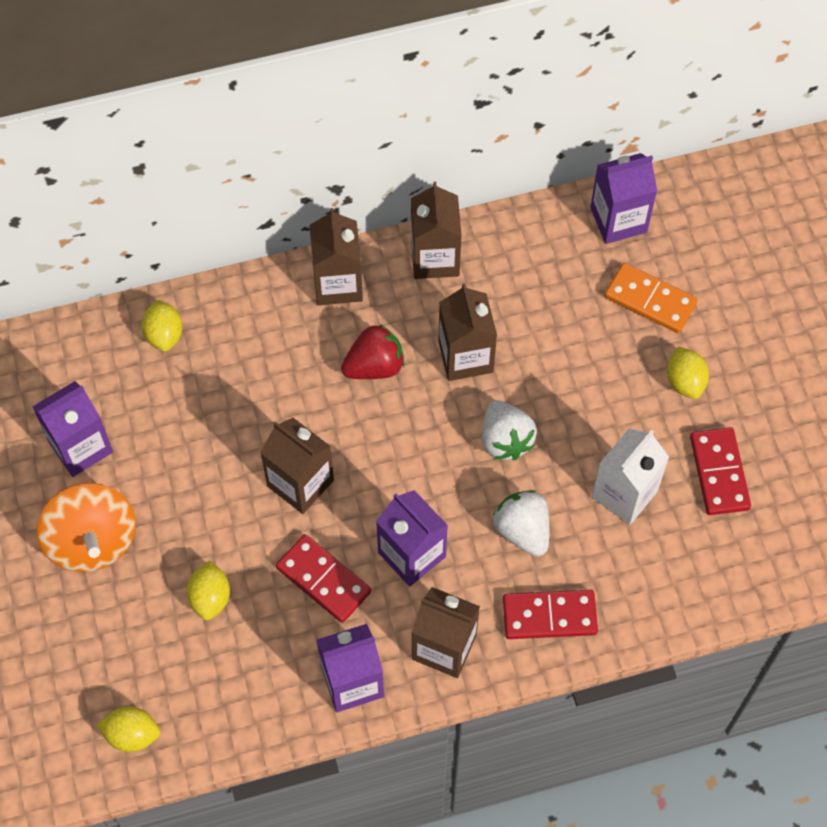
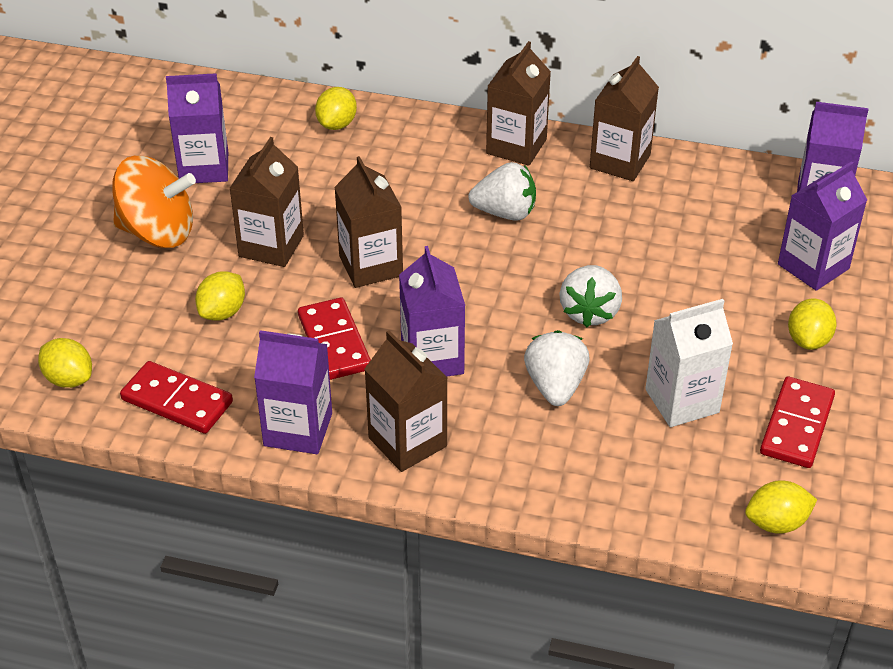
camera: 30 degrees right, 20 degrees down
(92, 541) = (158, 232): orange spinning top -> orange spinning top turned 90 degrees counterclockwise
(374, 366) = (505, 213): red strawberry -> white strawberry
(465, 356) = (596, 238): brown carton -> brown carton (271, 246)
(549, 616) = (532, 464): red domino -> red domino (177, 401)
(650, 300) = (813, 266): orange domino -> purple carton
(751, 573) = (776, 523): none -> yellow lemon

